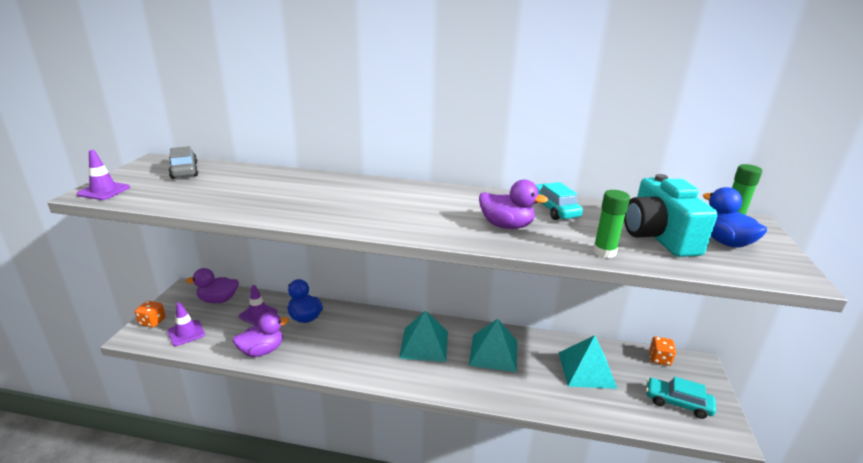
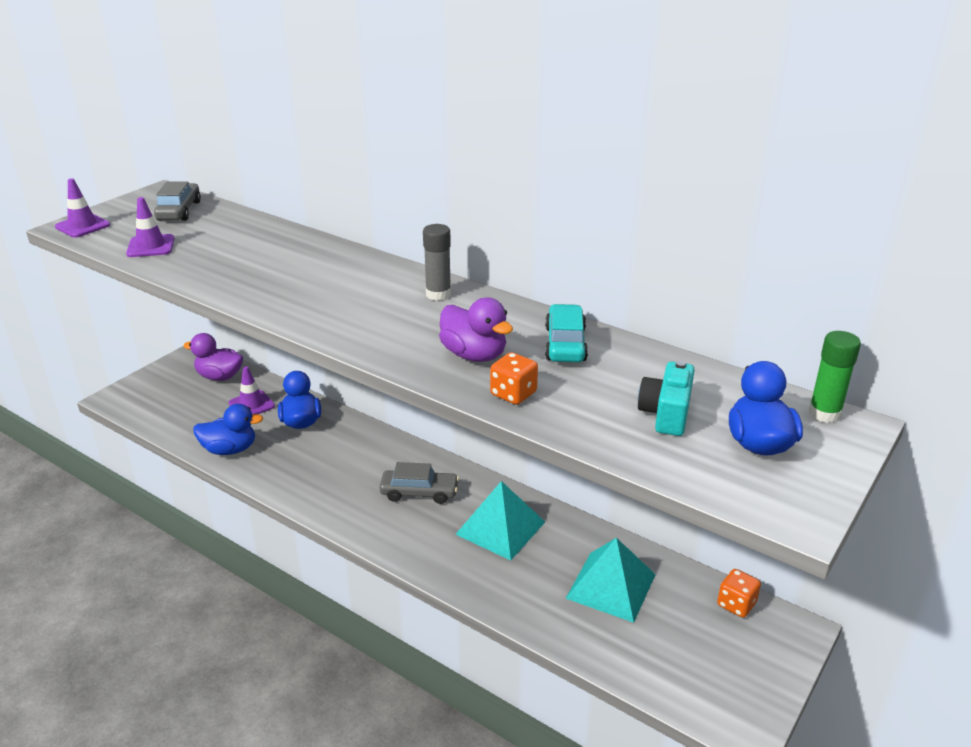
camera: 25 degrees right, 5 degrees up
(152, 322) = (139, 386): orange dice -> orange dice (513, 394)
(186, 333) = (165, 408): purple traffic cone -> purple traffic cone (151, 246)
(262, 350) = (230, 449): purple duck -> blue duck
(424, 344) = (419, 493): turquoise pyramid -> grey car
(439, 194) = (438, 294): none -> grey glue stick
(604, 252) = (560, 417): green glue stick -> none
(658, 236) = (666, 414): turquoise camera -> turquoise camera, size x0.58
(677, 403) = (706, 667): turquoise car -> none

